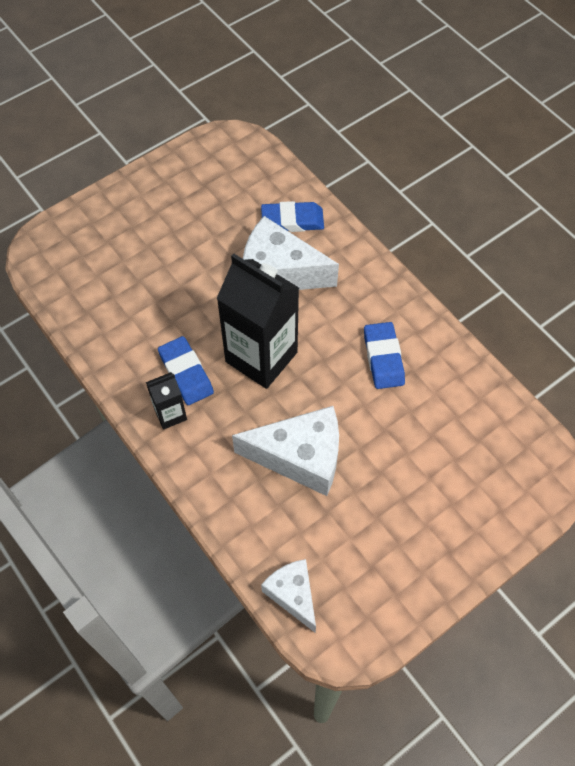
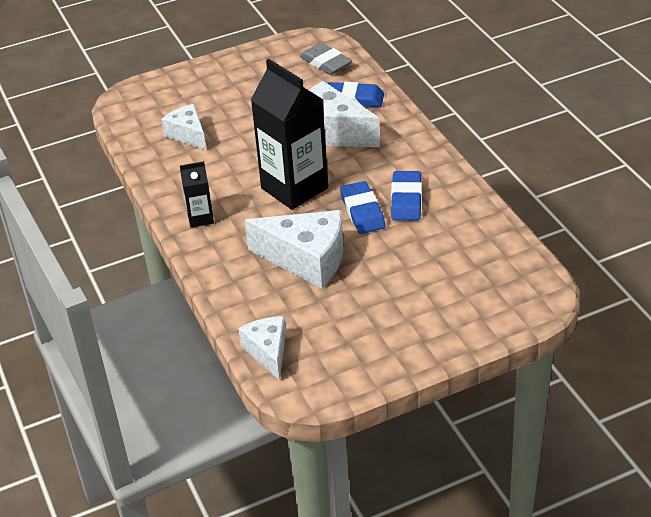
camera: 15 degrees right, 20 degrees down
(125, 294) = (188, 135): none -> white cheese
(186, 373) = (223, 192): blue eraser -> blue eraser (362, 211)
(248, 171) = (325, 63): none -> grey eraser

